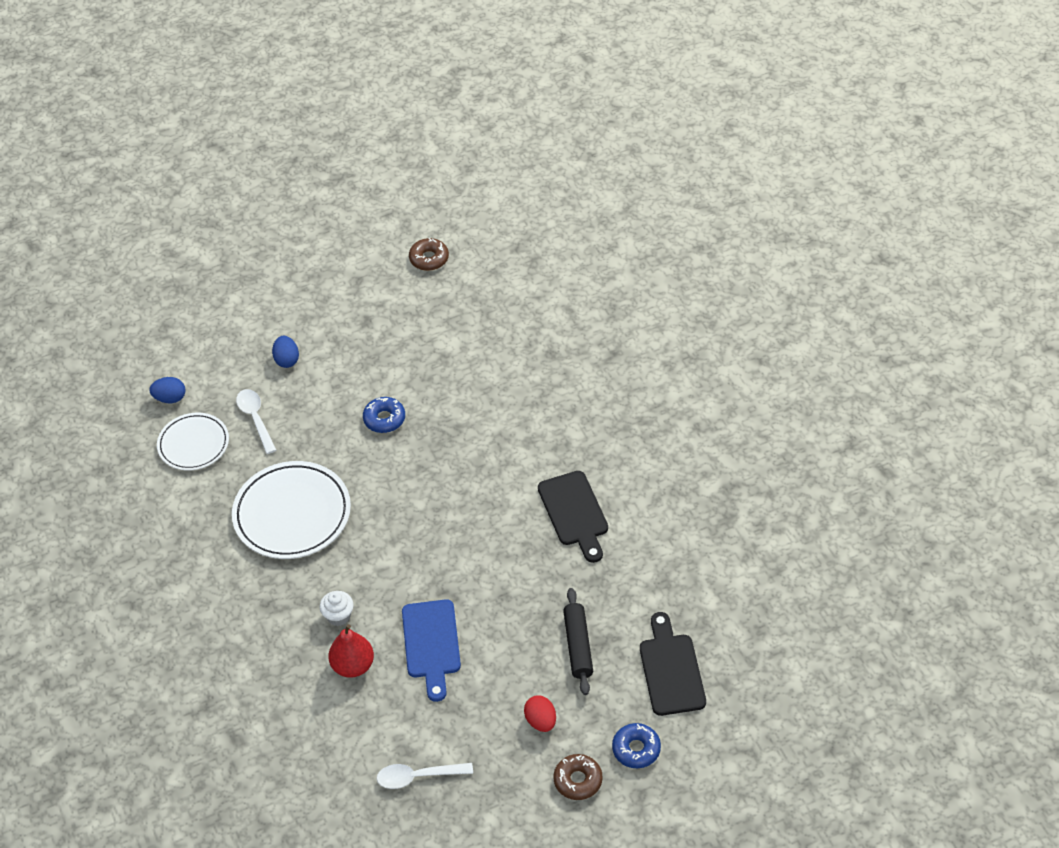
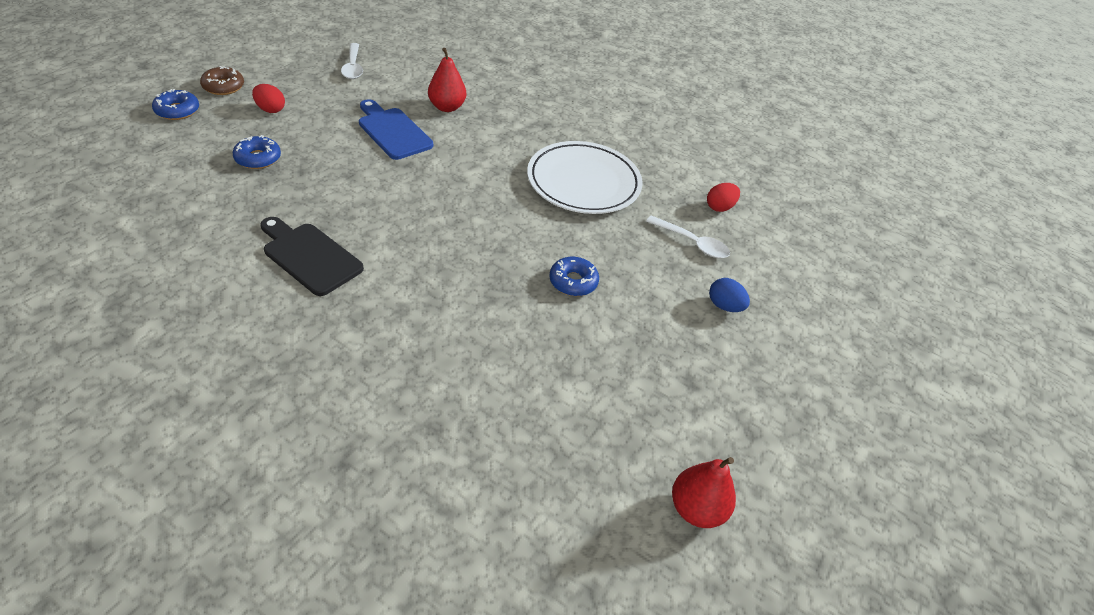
camera: 140 degrees right, 5 degrees down
(170, 398) = (783, 236): blue egg -> none
(193, 444) = (719, 207): white plate -> red egg
(338, 616) = (483, 130): white cupcake -> none
(418, 777) = (353, 67): white spoon -> white spoon turned 120 degrees clockwise
(429, 259) = (696, 509): brown donut -> red pear
(578, 646) = (258, 158): black rolling pin -> blue donut
(671, 670) = (157, 162): black cutting board -> none

